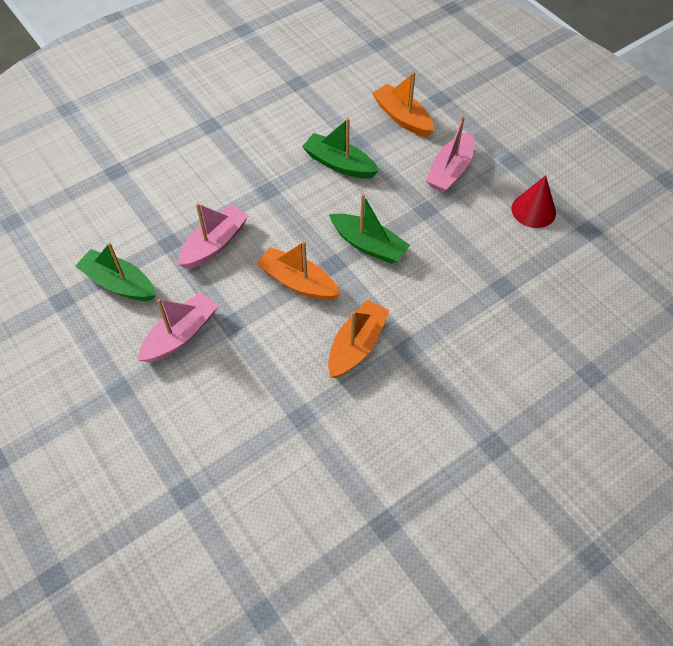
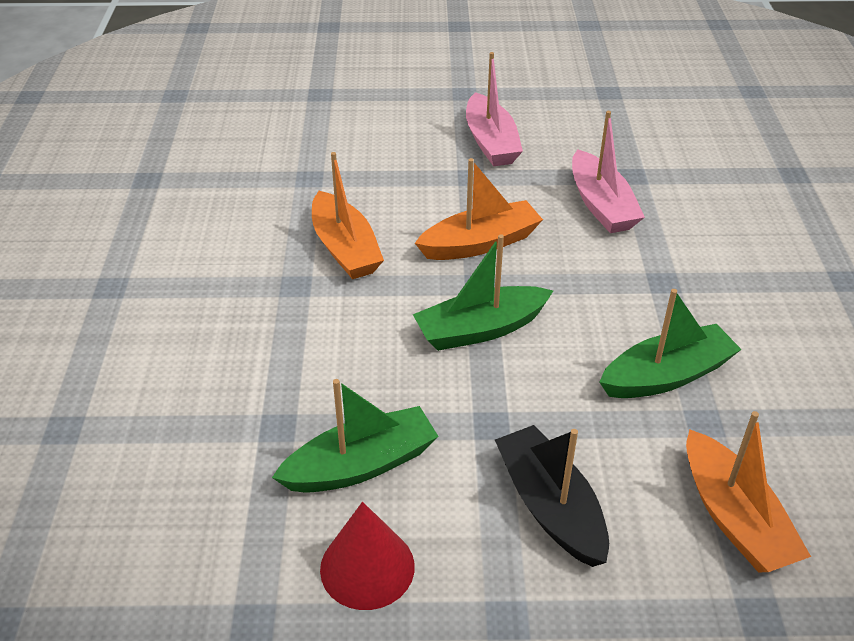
camera: 125 degrees right, 15 degrees down
(119, 283) = (599, 127): green boat -> green boat (361, 465)
(402, 118) = (734, 518): orange boat -> orange boat turned 75 degrees clockwise
(450, 171) = (550, 506): pink boat -> black boat

